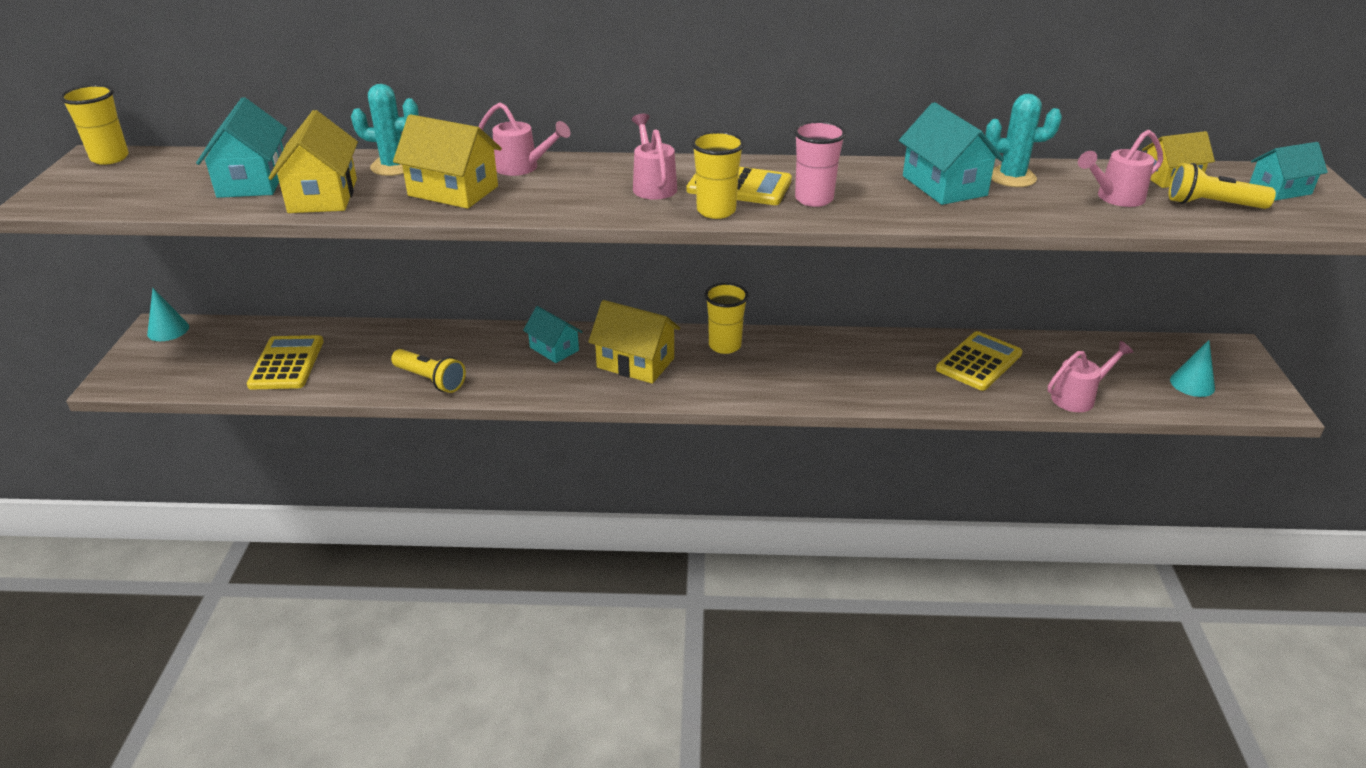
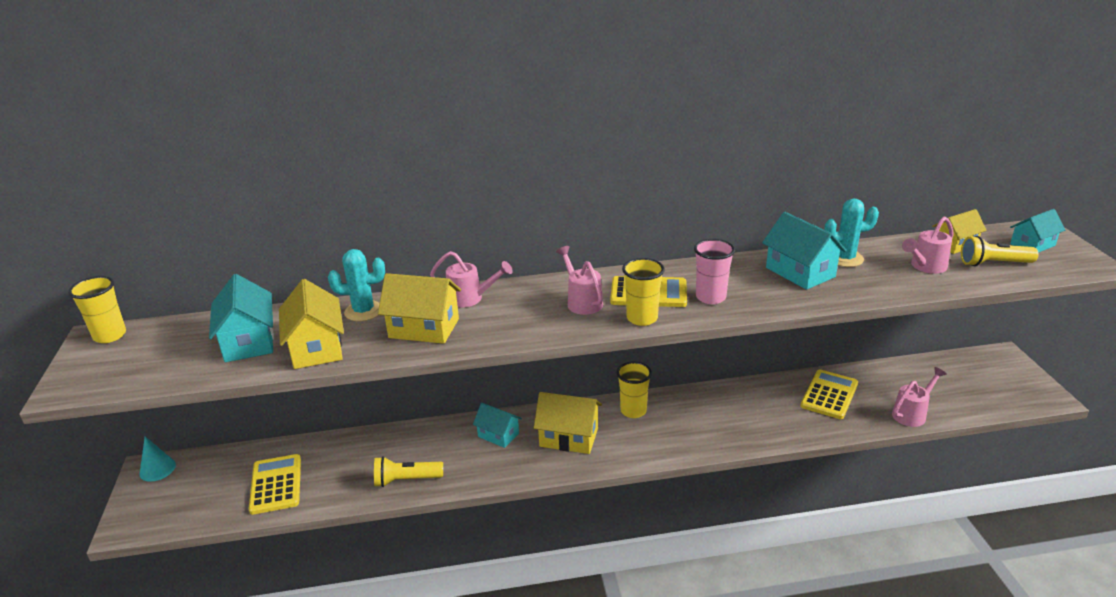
camera: 10 degrees left, 5 degrees down
(430, 380) = (406, 480): yellow flashlight -> yellow flashlight turned 150 degrees clockwise
(1192, 384) = (986, 389): turquoise cone -> none

